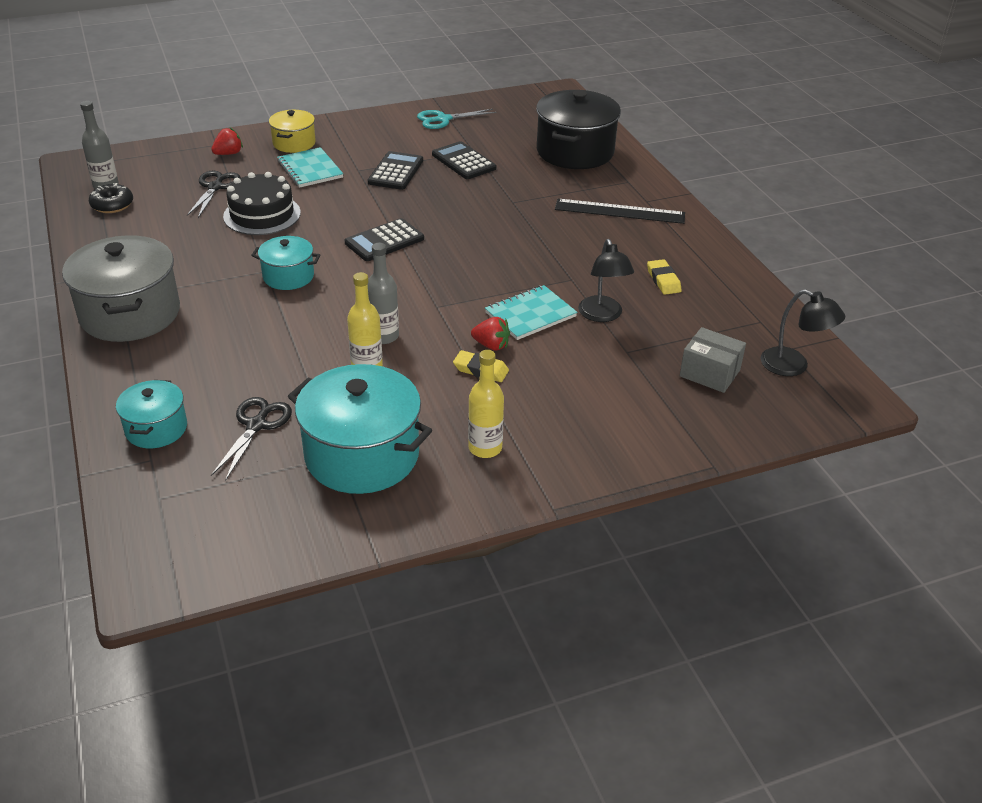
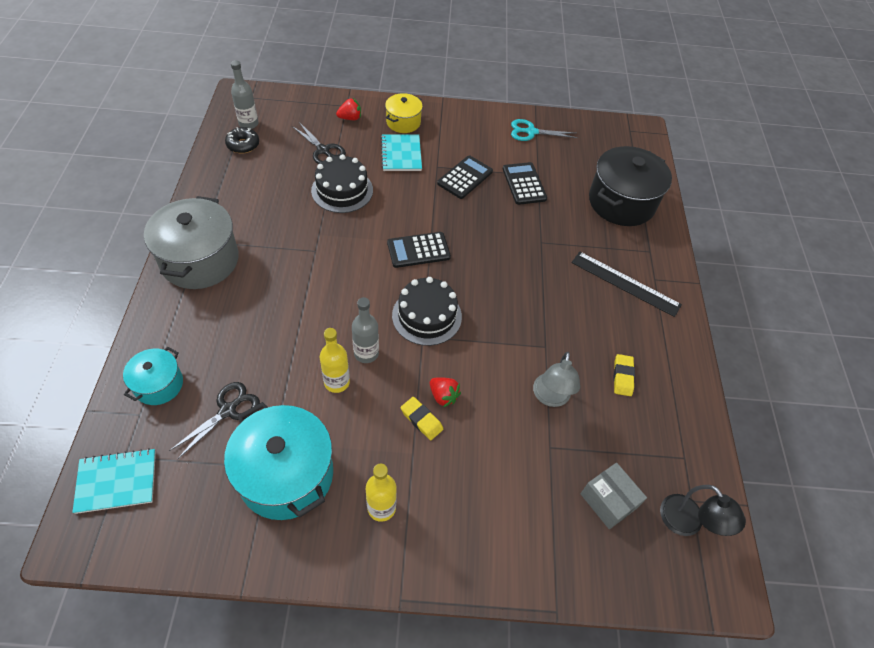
camera: 20 degrees right, 15 degrees up
(215, 187) = (323, 150): black scissors -> black scissors turned 105 degrees clockwise
(288, 276) = (328, 262): turquoise pot -> none
(430, 289) = (426, 316): none -> black cake
(530, 314) = (492, 374): turquoise notebook -> turquoise notebook (117, 481)
(602, 315) = (550, 397): black lamp -> grey lamp

